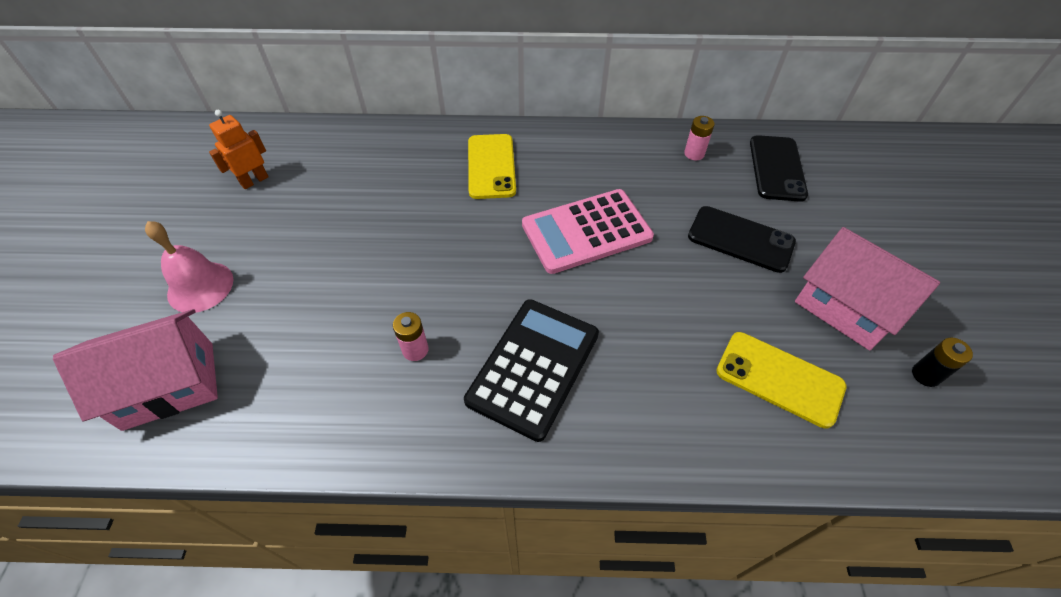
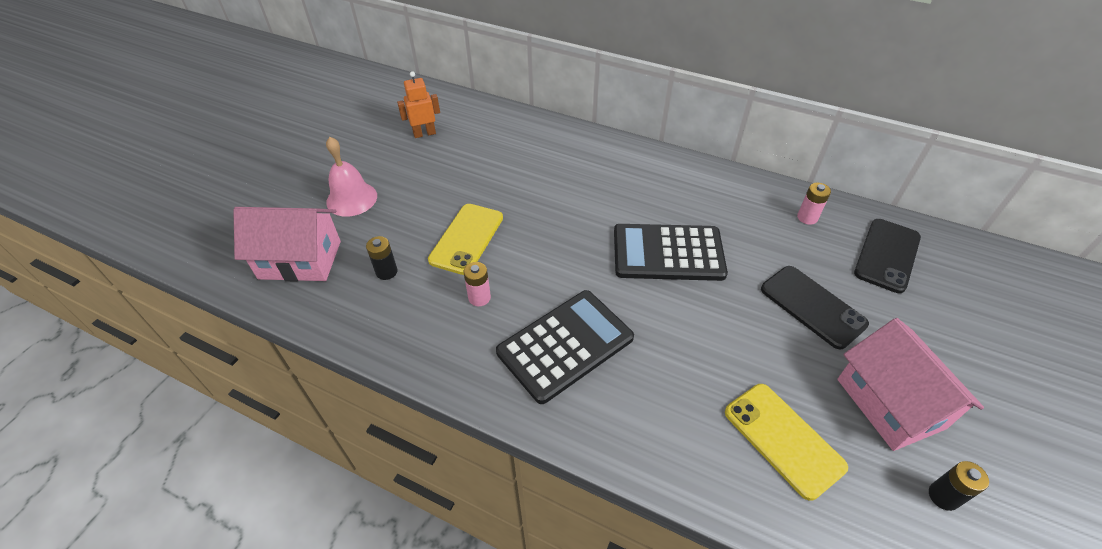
camera: 25 degrees right, 5 degrees down
(290, 360) = (386, 272): none -> black battery
(491, 166) = (612, 175): yellow phone -> yellow phone (466, 238)
(586, 231) = (668, 253): pink calculator -> black calculator

